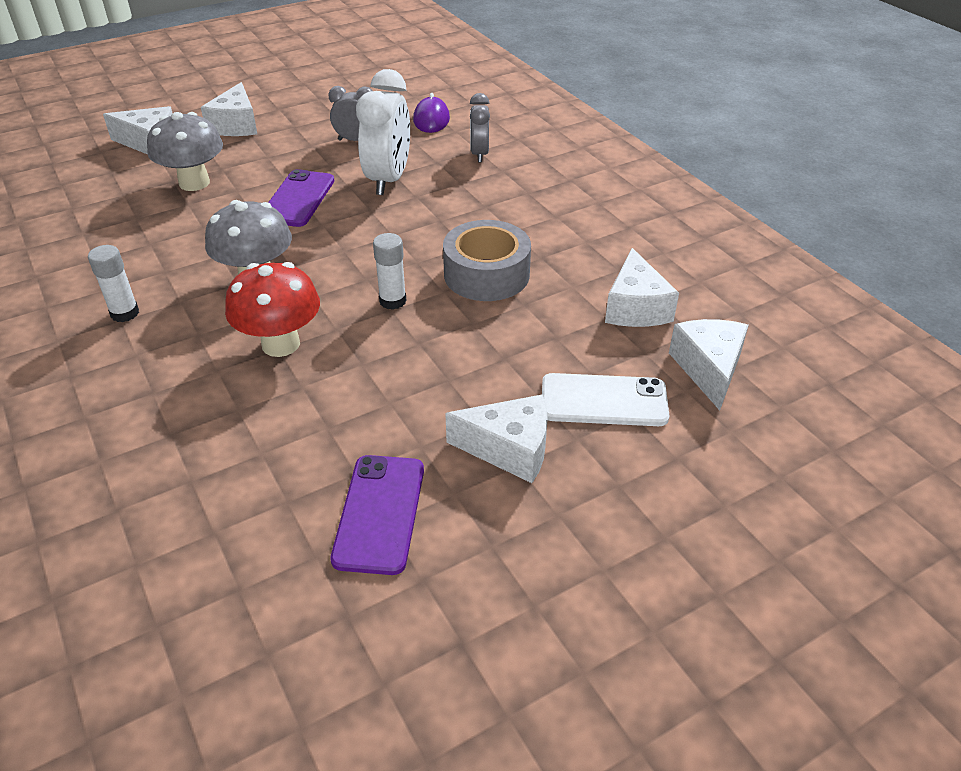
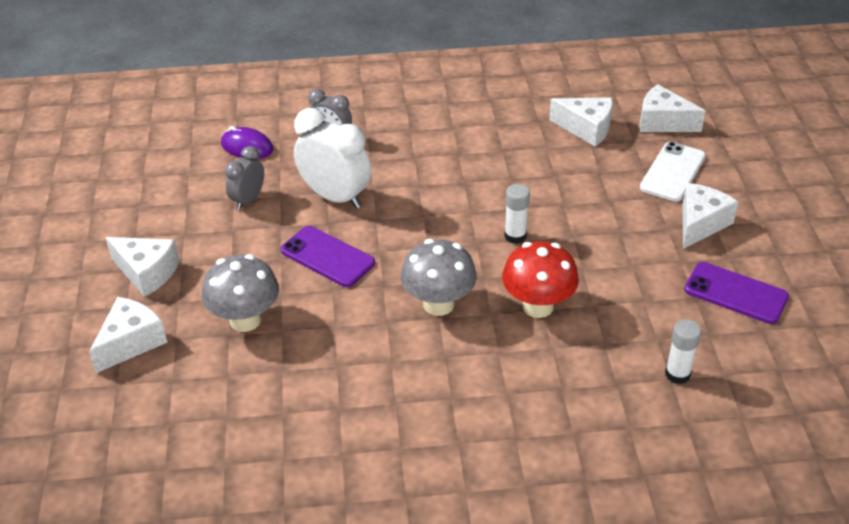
camera: 65 degrees left, 0 degrees up
(125, 313) = (443, 394): white glue stick -> white glue stick (677, 374)
(486, 274) = (509, 181): grey tape -> none

